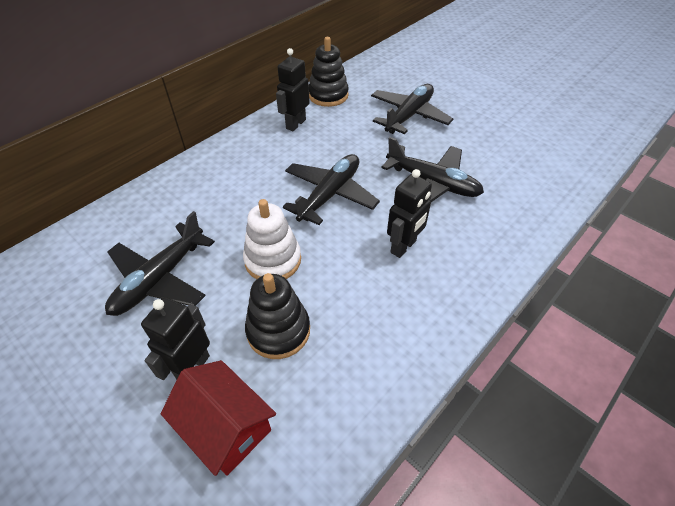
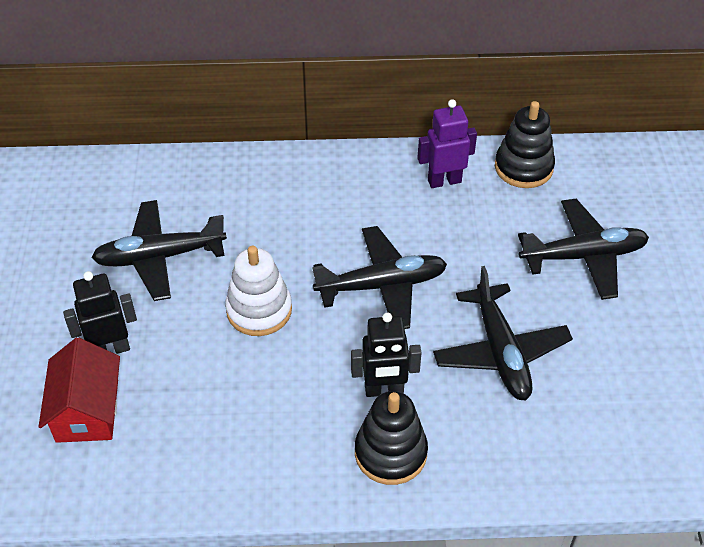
camera: 45 degrees right, 0 degrees up
(278, 330) = (196, 373): black stacking toy -> black stacking toy (390, 453)
(295, 124) = (444, 181): black robot -> purple robot

